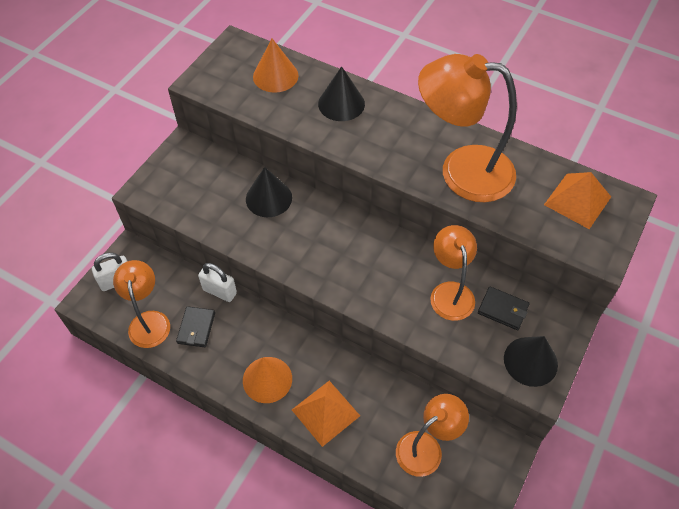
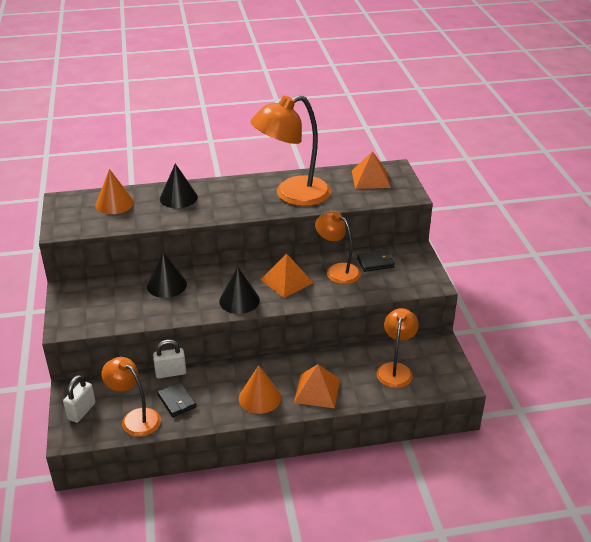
camera: 40 degrees left, 20 degrees down
(384, 270) = (286, 281): none -> orange pyramid
(530, 361) = (416, 276): black cone -> black cone (239, 300)

